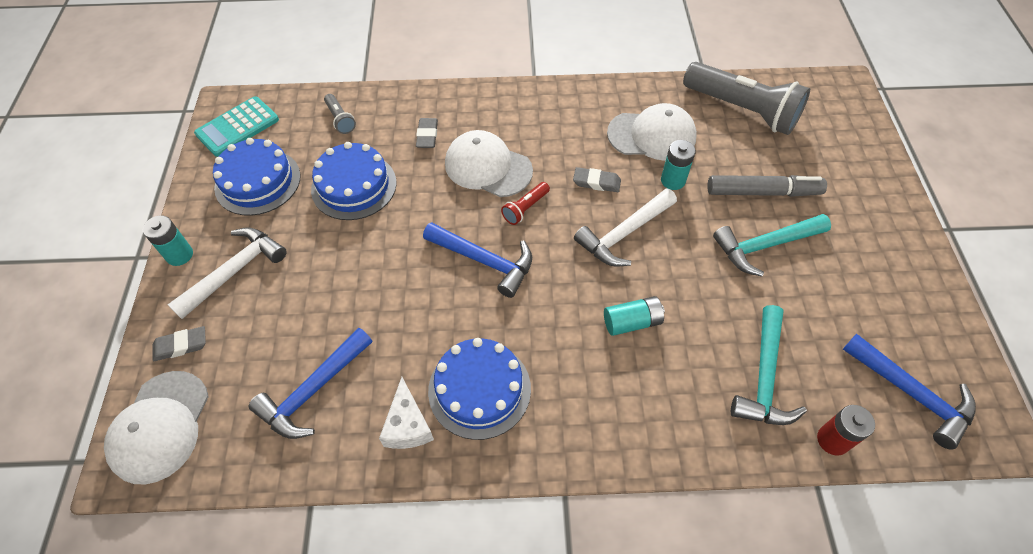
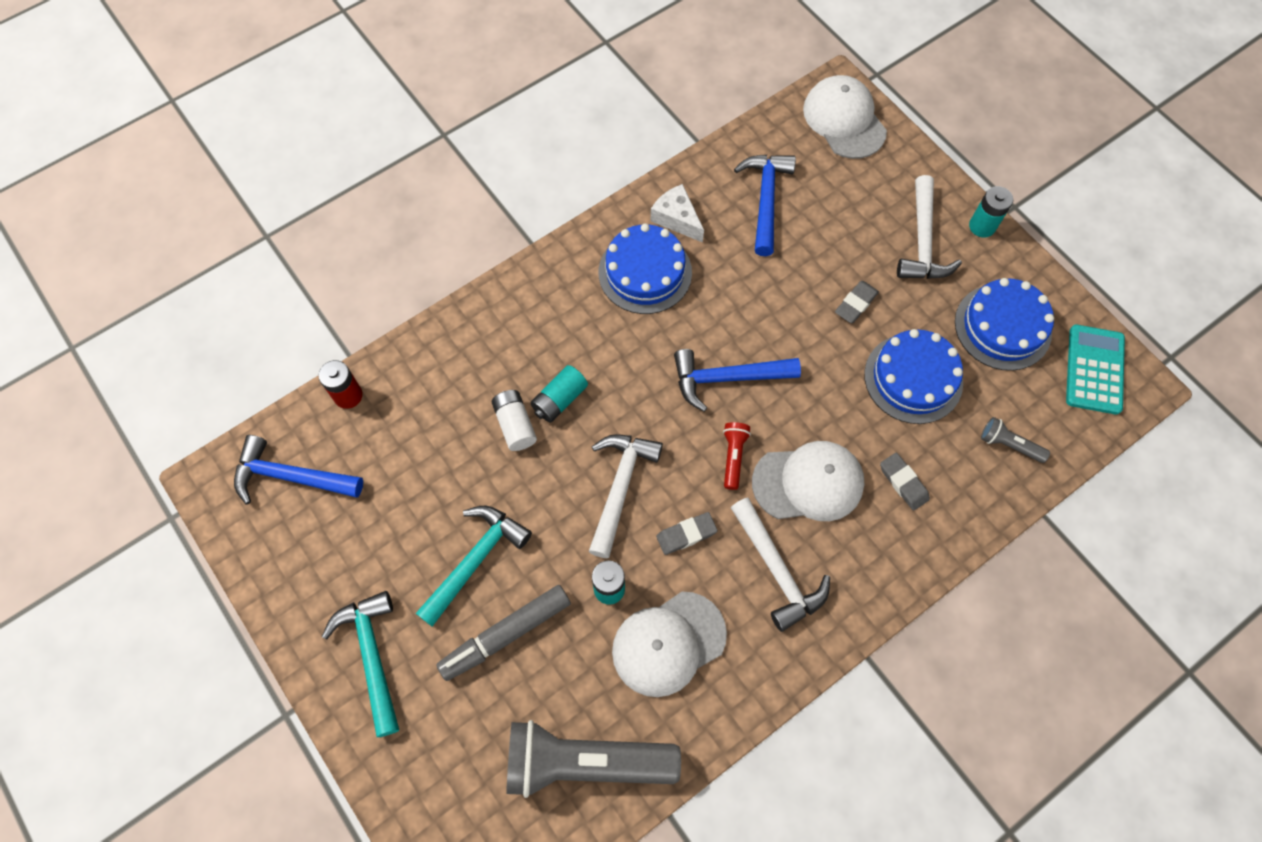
camera: 145 degrees right, 10 degrees up
(181, 346) = (894, 169): grey eraser -> grey eraser (855, 304)
(552, 135) = (777, 570): none -> white hammer
(682, 323) = (515, 425): none -> white battery
(764, 377) = (423, 417): turquoise hammer -> turquoise hammer (372, 656)

